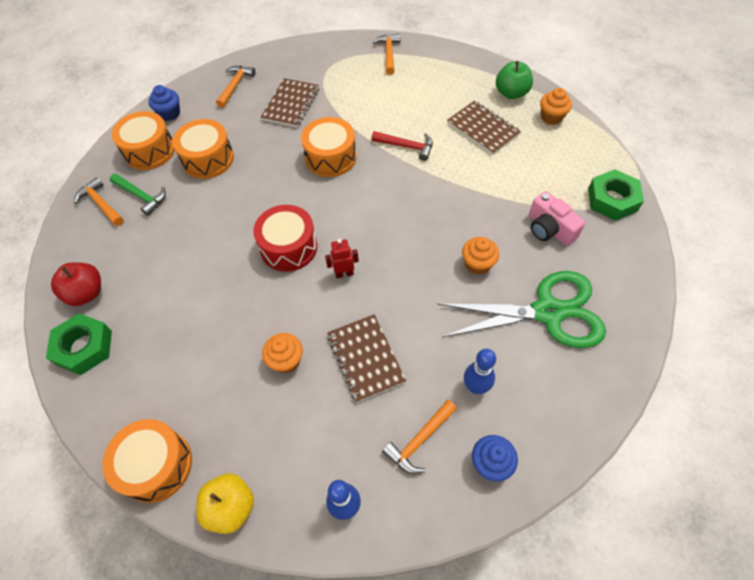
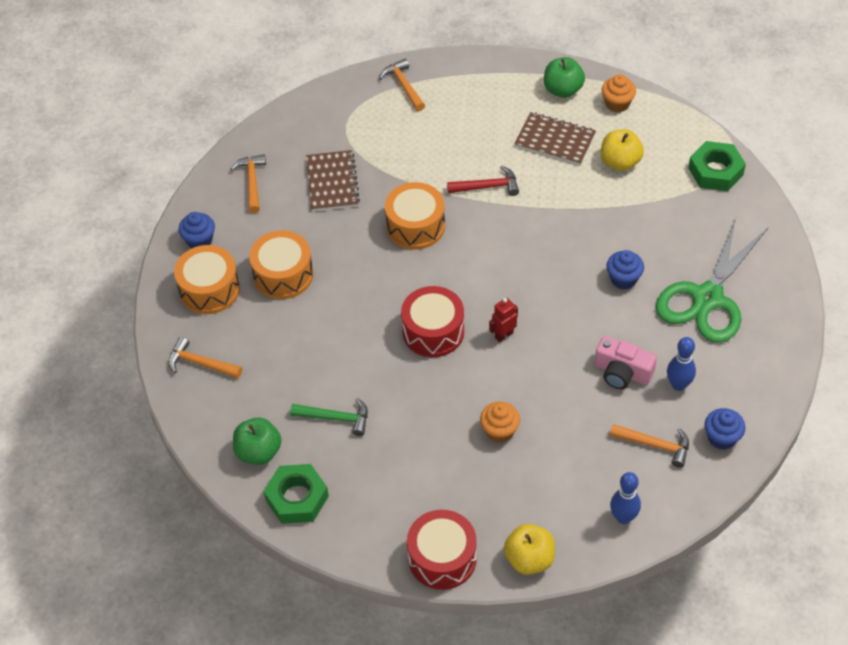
camera: 25 degrees left, 5 degrees down
(86, 293) = (259, 452): red apple -> green apple
(141, 196) = (239, 339): green hammer -> green hammer (336, 418)
(156, 465) = (442, 558): orange drum -> red drum
(365, 358) = (570, 400): brown notebook -> none
(419, 440) = (655, 445): orange hammer -> orange hammer turned 90 degrees counterclockwise
(477, 264) = (623, 279): orange cupcake -> blue cupcake
(529, 164) = (620, 162): none -> yellow apple
(548, 312) = (707, 298): green scissors -> green scissors turned 150 degrees clockwise
(549, 229) = (672, 221): pink camera -> pink camera (622, 372)

